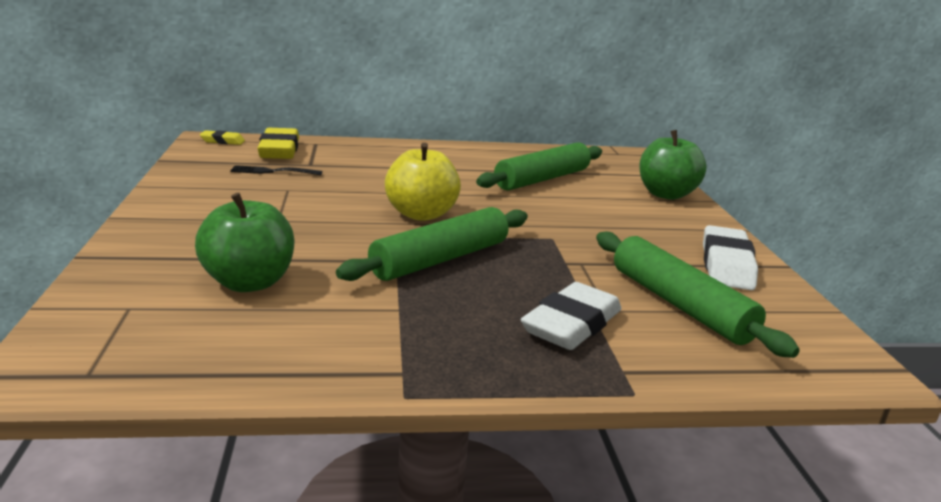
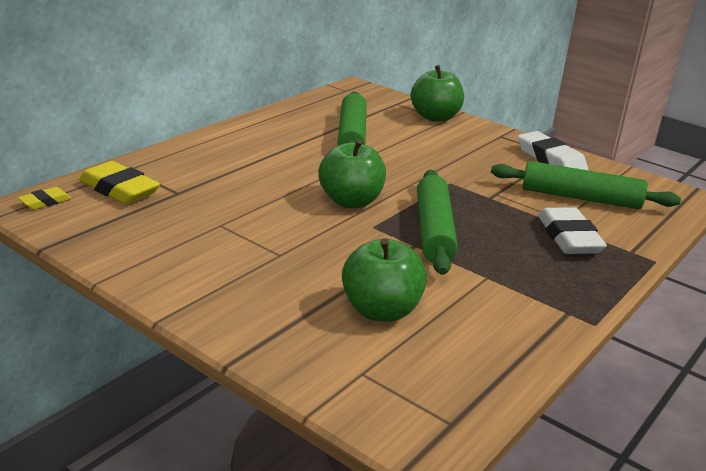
camera: 45 degrees left, 5 degrees up
(273, 171) = (169, 213): black fork -> none
(421, 214) = (350, 201): yellow apple -> green apple

